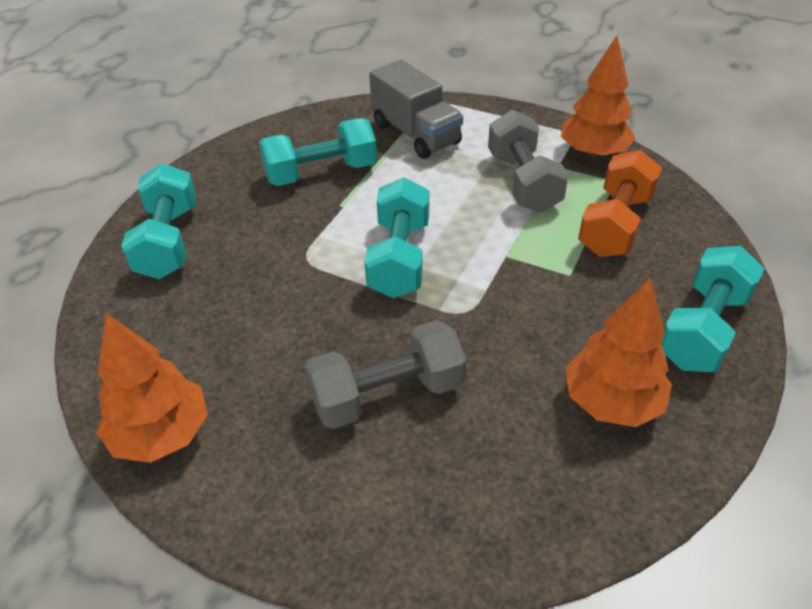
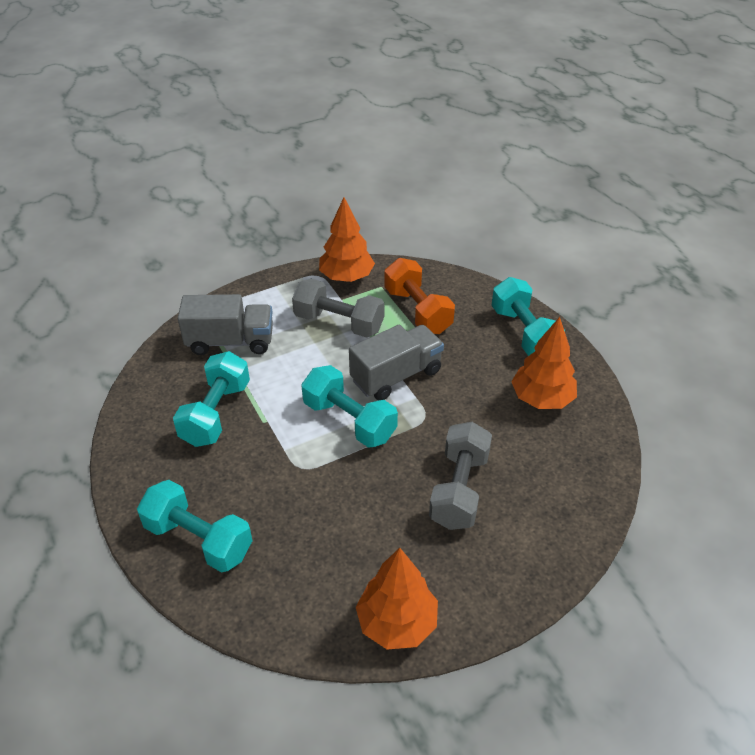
camera: 55 degrees left, 0 degrees up
(499, 259) = (396, 376): none -> grey truck

